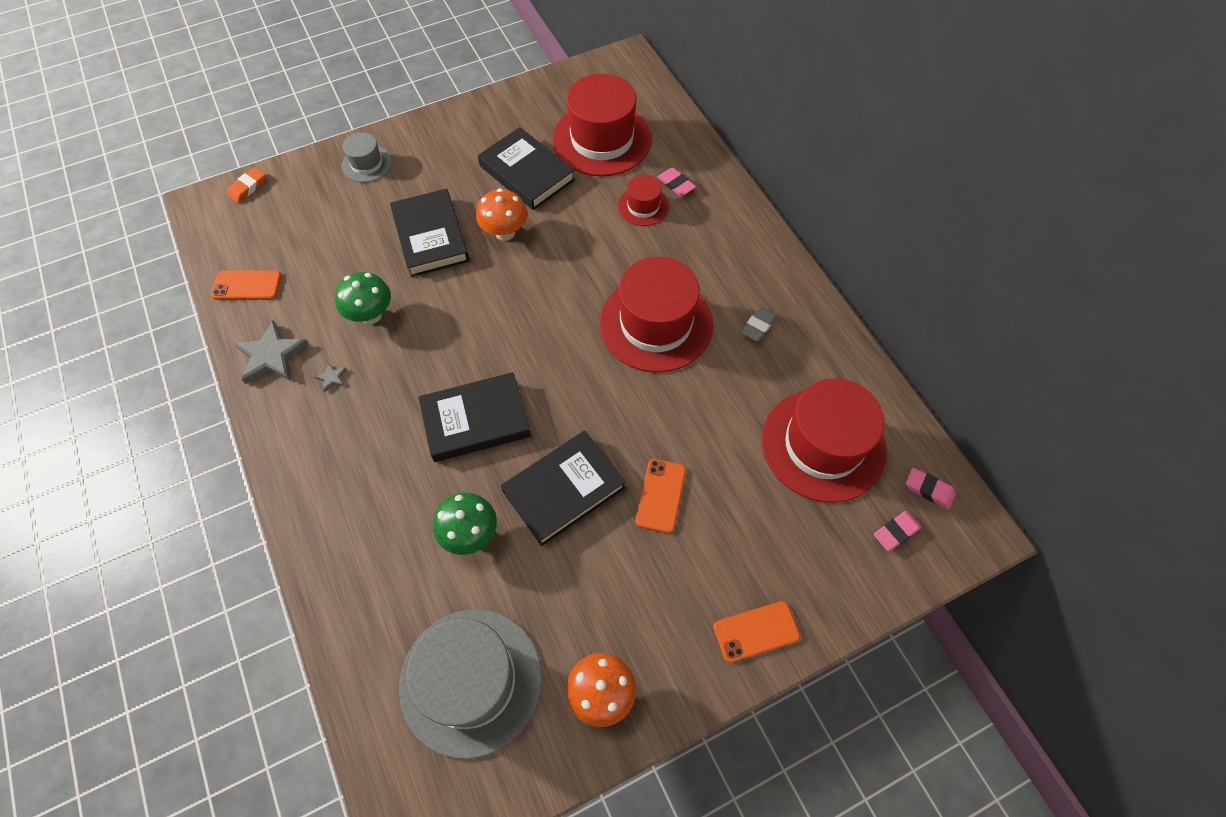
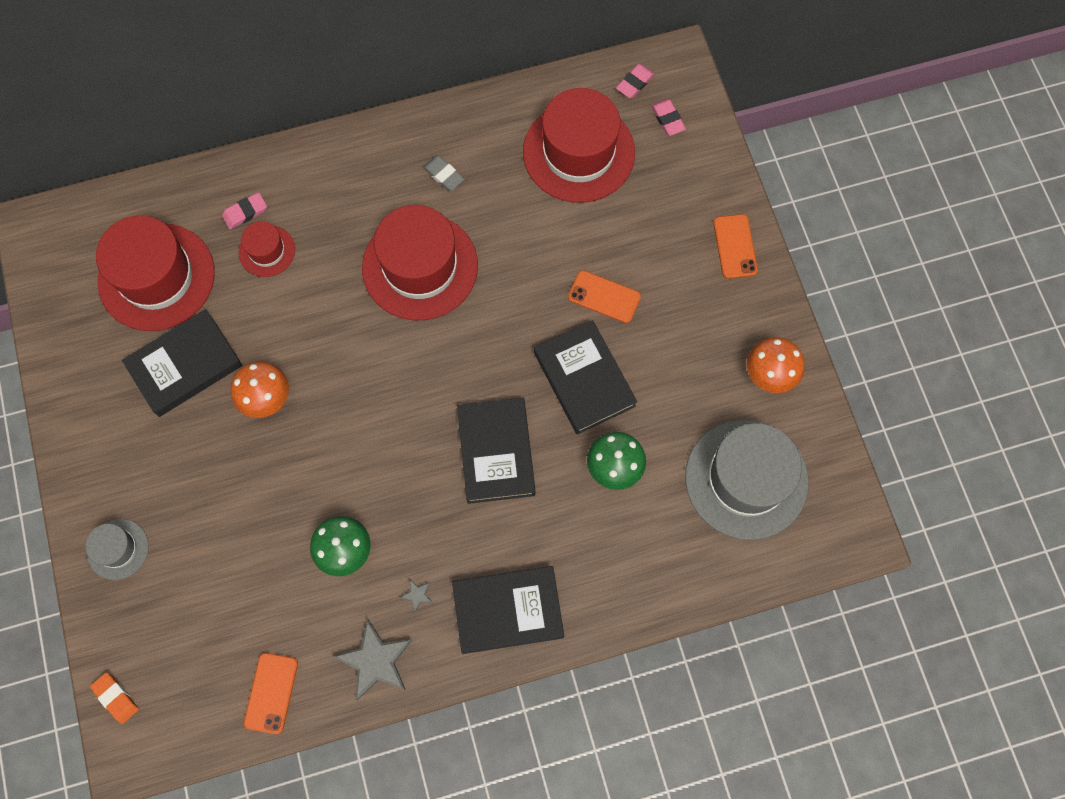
camera: 80 degrees left, 10 degrees up
(431, 236) = (251, 480): black book -> black book (508, 610)

